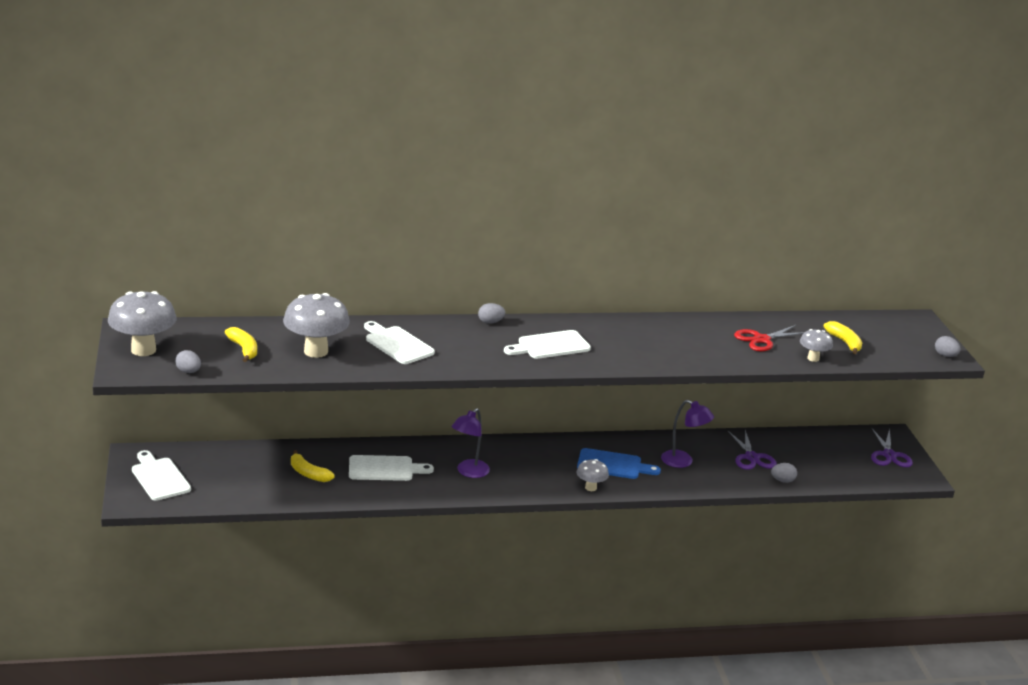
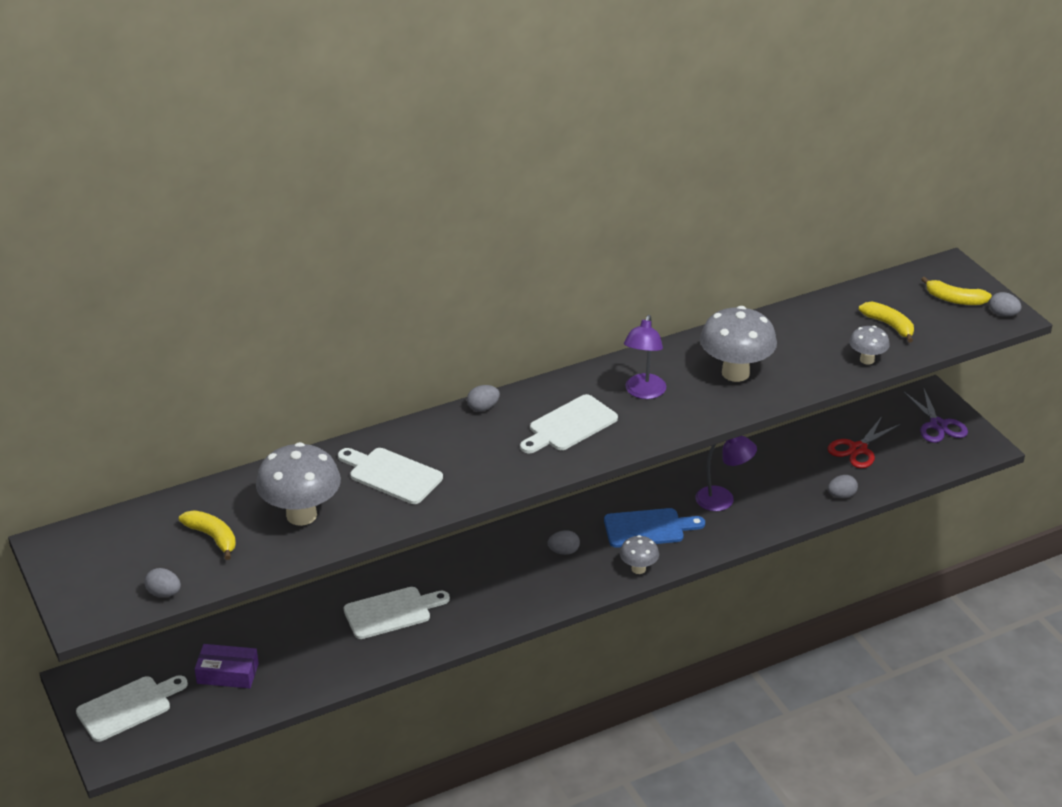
camera: 15 degrees left, 10 degrees up
(143, 350) = (89, 575): grey mushroom -> grey mushroom (735, 373)
(159, 477) = (128, 707): white cutting board -> white cutting board turned 105 degrees clockwise
(242, 475) = (227, 673): none -> purple box
(308, 473) = (305, 646): yellow banana -> yellow banana (954, 299)
(469, 472) = (491, 588): purple lamp -> purple lamp (643, 392)
(538, 463) = (563, 551): none -> grey egg
(752, 457) = (794, 472): purple scissors -> none
(761, 339) = (798, 347): red scissors -> red scissors (858, 449)

